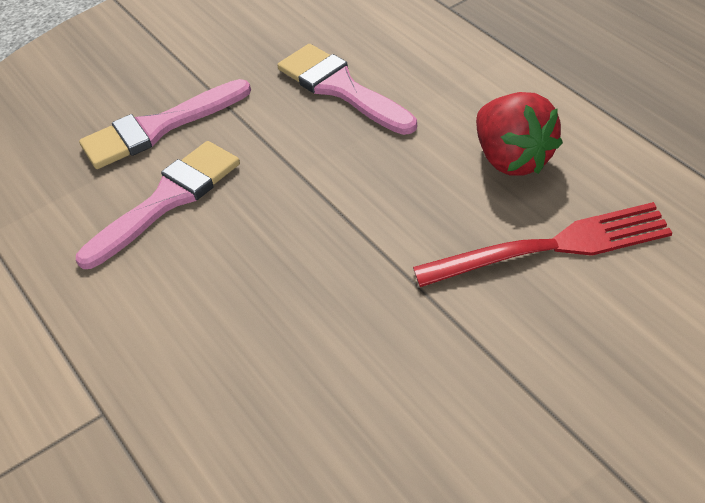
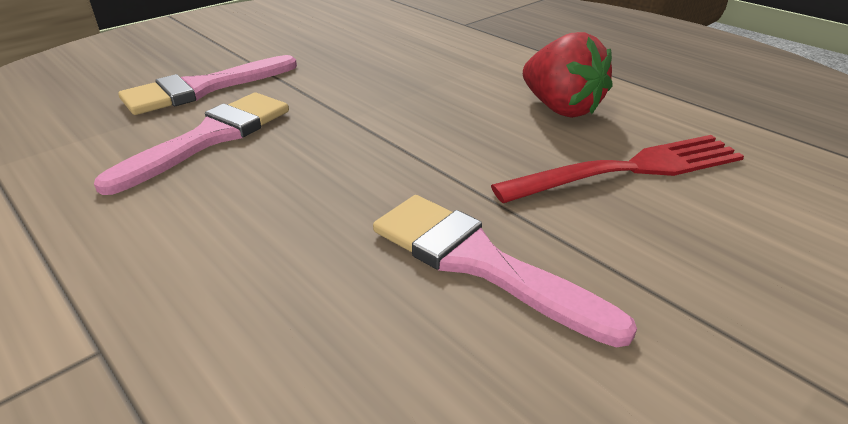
camera: 15 degrees left, 10 degrees down
(341, 88) = (383, 65): pink brush -> pink brush (480, 262)

